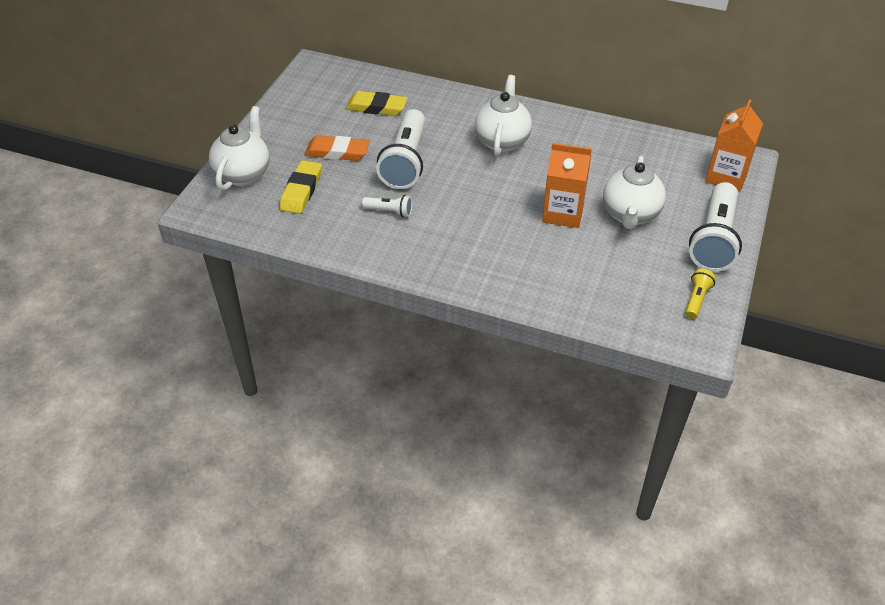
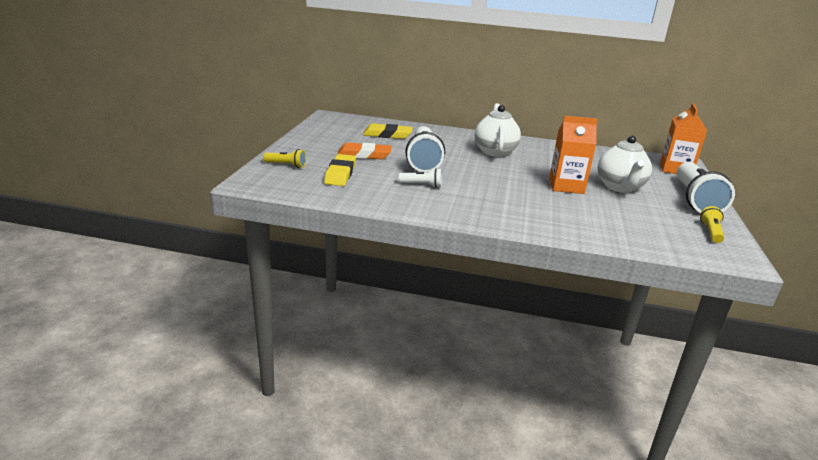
camera: 10 degrees left, 20 degrees down
(243, 174) = (286, 165): white teapot -> yellow flashlight

